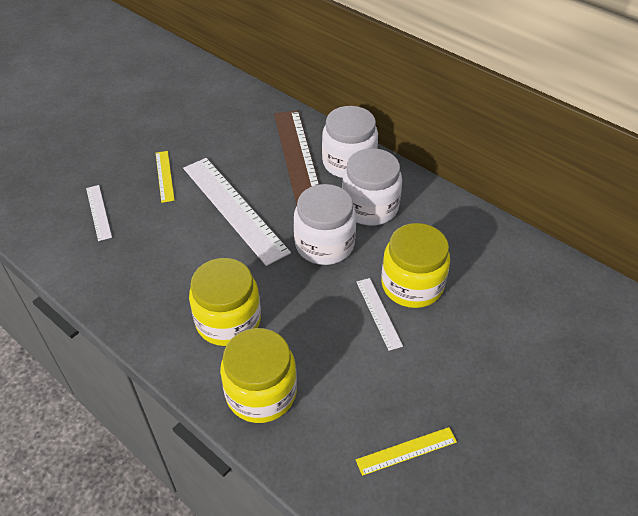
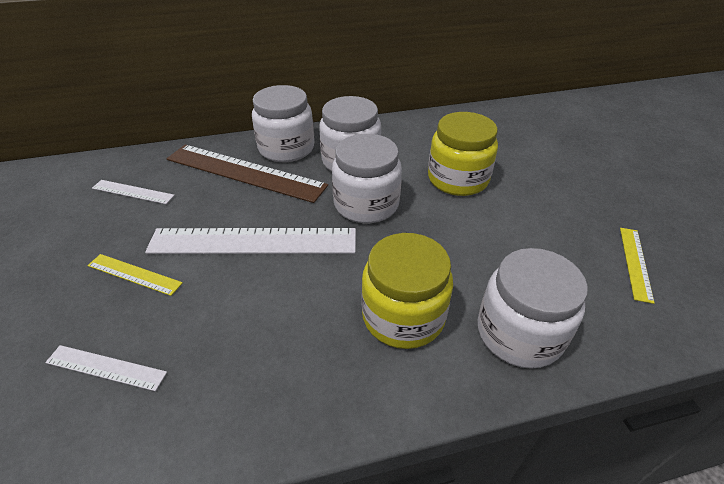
camera: 55 degrees left, 5 degrees down
(261, 393) = (519, 333): yellow jar -> white jar
(378, 313) = (474, 210): white ruler -> white ruler (133, 192)

